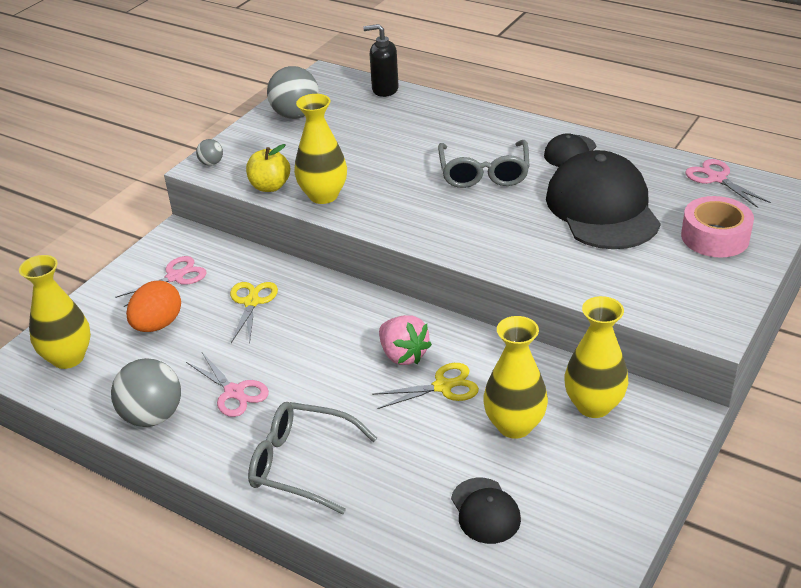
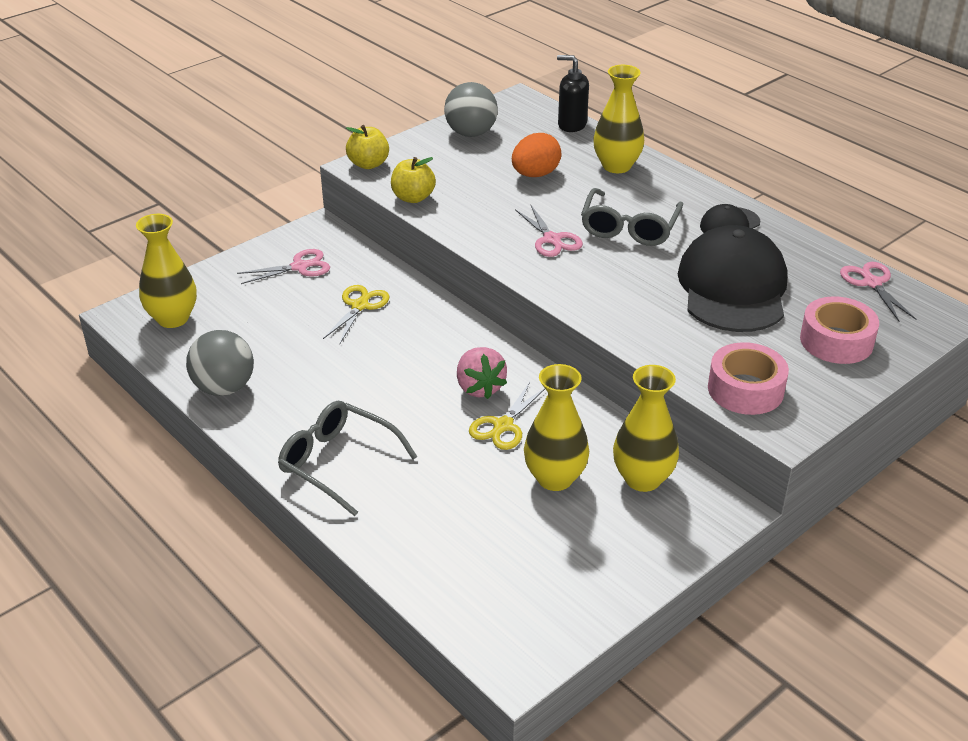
camera: 15 degrees right, 0 degrees up
(158, 325) = (264, 307): orange egg -> orange egg (535, 174)
(211, 163) = (368, 164): grey ball -> yellow apple
(234, 392) = (306, 384): pink scissors -> pink scissors (552, 239)
(323, 195) = (460, 217): yellow vase -> yellow vase (616, 166)
(443, 386) = (503, 426): yellow scissors -> yellow scissors turned 120 degrees clockwise
(485, 511) = (488, 548): black cap -> none
(662, 300) = (745, 389): none -> pink tape

